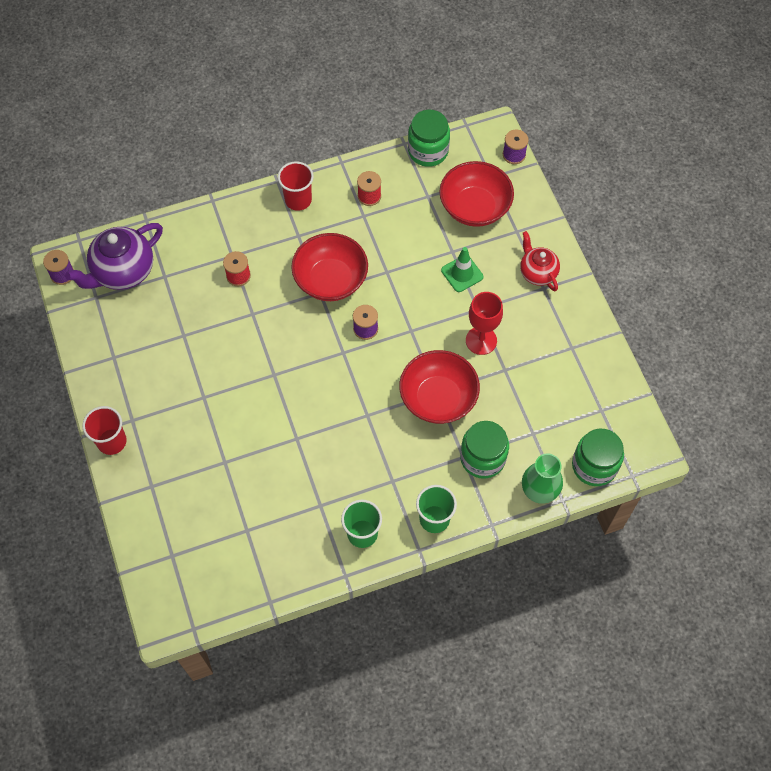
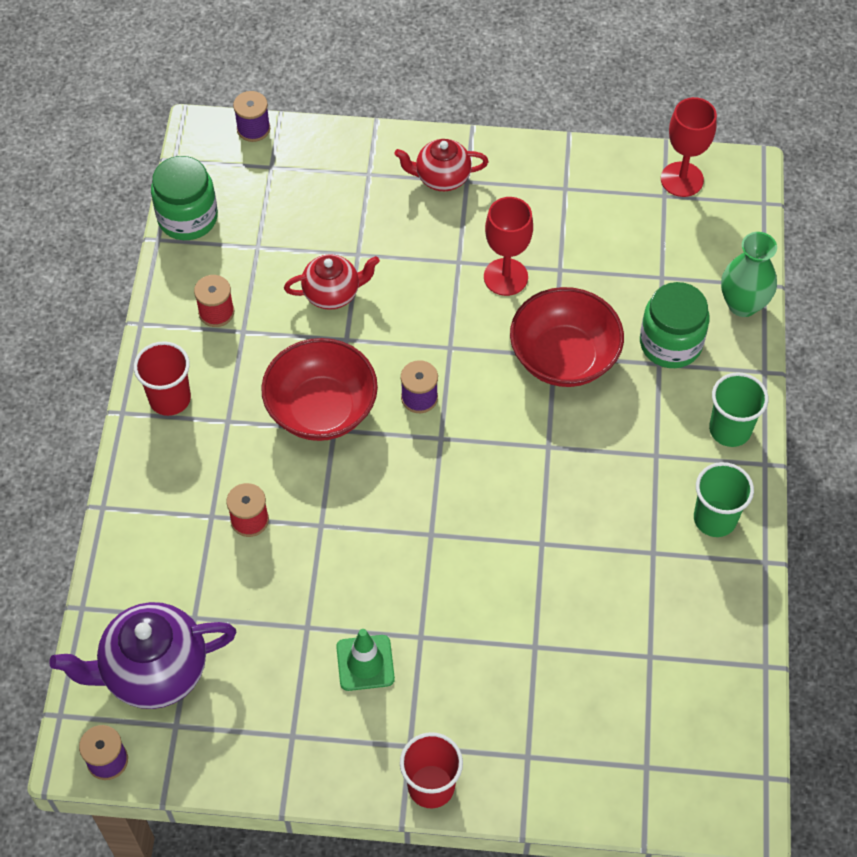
camera: 65 degrees left, 5 degrees down
(123, 272) = (153, 671): purple teapot -> purple teapot turned 90 degrees clockwise
(415, 250) = (332, 293): none -> red teapot
(462, 273) = (397, 257): green traffic cone -> green traffic cone (365, 663)
(474, 207) = (306, 203): red bowl -> none
(594, 466) = (734, 234): green jar -> none
(621, 416) = (682, 179): none -> red goblet

